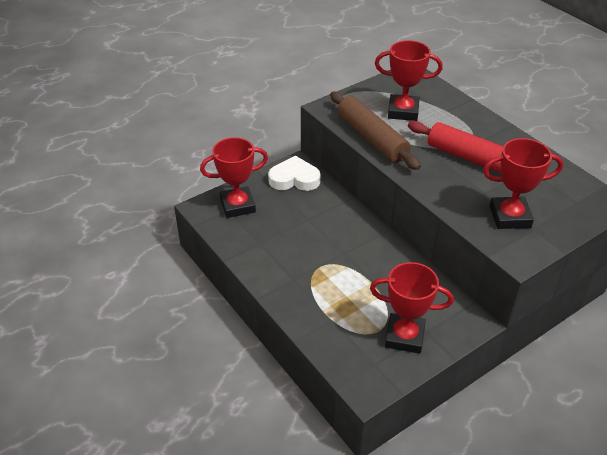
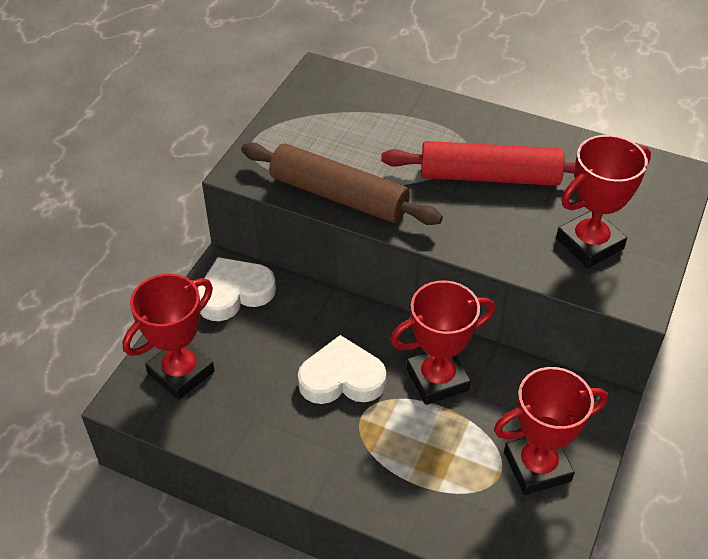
camera: 30 degrees left, 5 degrees up
(322, 244) = (342, 378): none -> white heart
(403, 111) = (351, 138): red trophy -> red trophy (437, 379)

